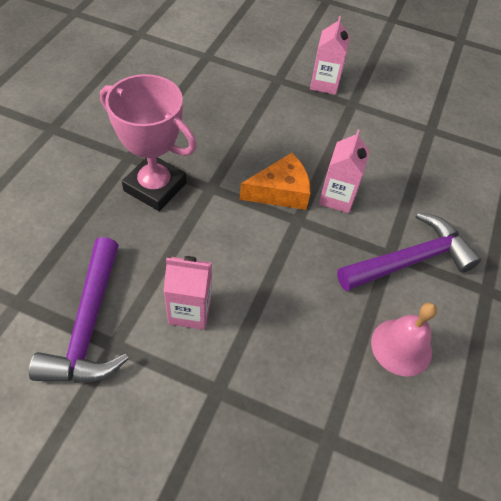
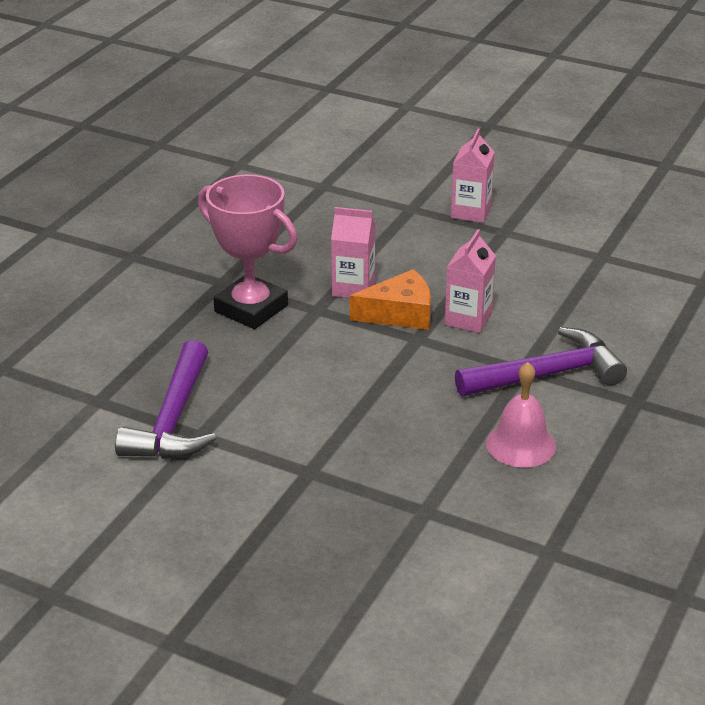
camera: 10 degrees right, 20 degrees down
(190, 311) = (284, 411): pink carton -> pink carton (353, 288)

